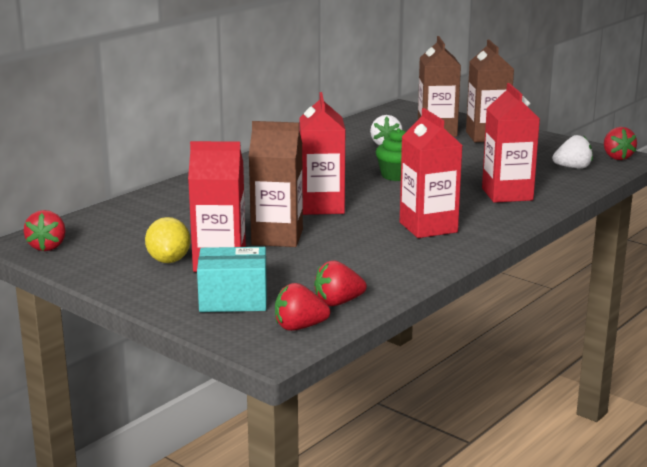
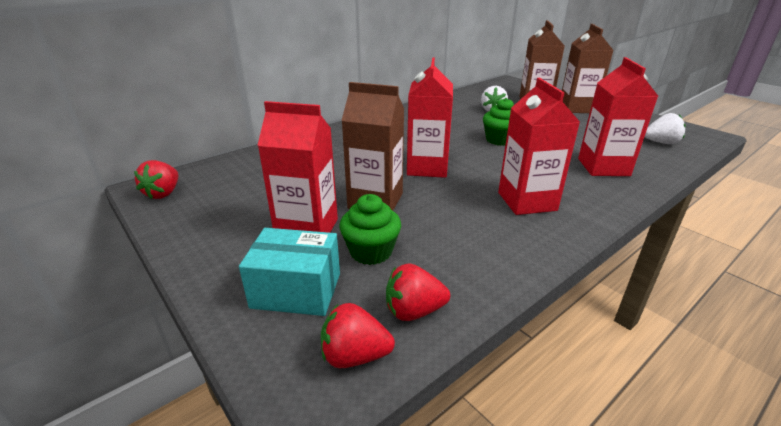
camera: 10 degrees right, 10 degrees up
(169, 260) = (260, 221): yellow lemon -> none
(288, 272) = (371, 251): none -> green cupcake
(617, 157) = (699, 135): red strawberry -> none

